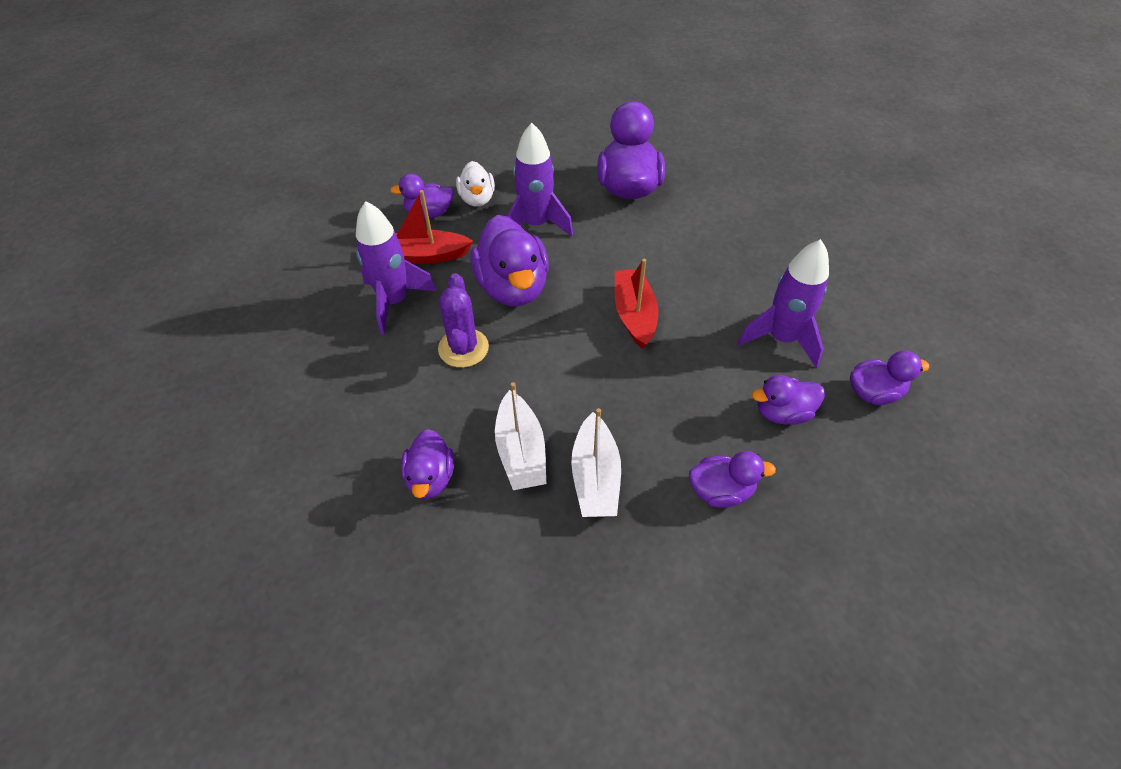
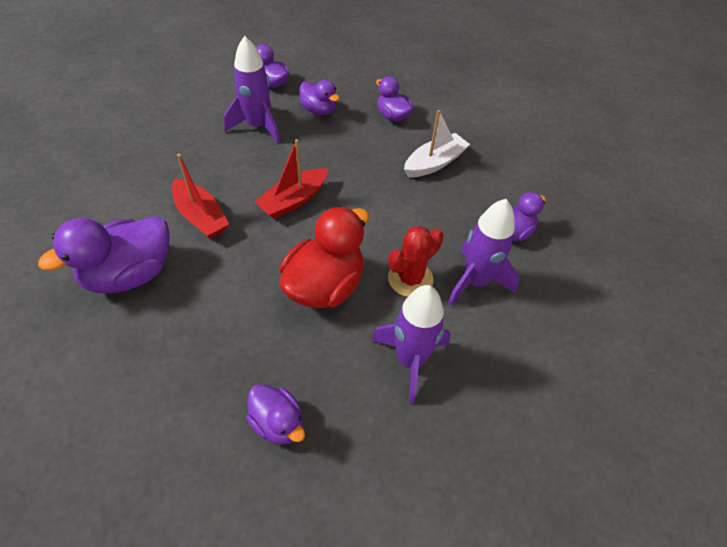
camera: 130 degrees left, 0 degrees up
(424, 256) = (340, 379): red boat -> red boat (201, 216)
(463, 348) = (410, 279): purple cactus -> red cactus
(477, 199) = (225, 392): white duck -> none
(513, 287) = (324, 286): purple duck -> red duck
(521, 451) = (453, 201): white boat -> none
(536, 224) = (233, 316): purple rocket -> purple rocket (475, 281)

